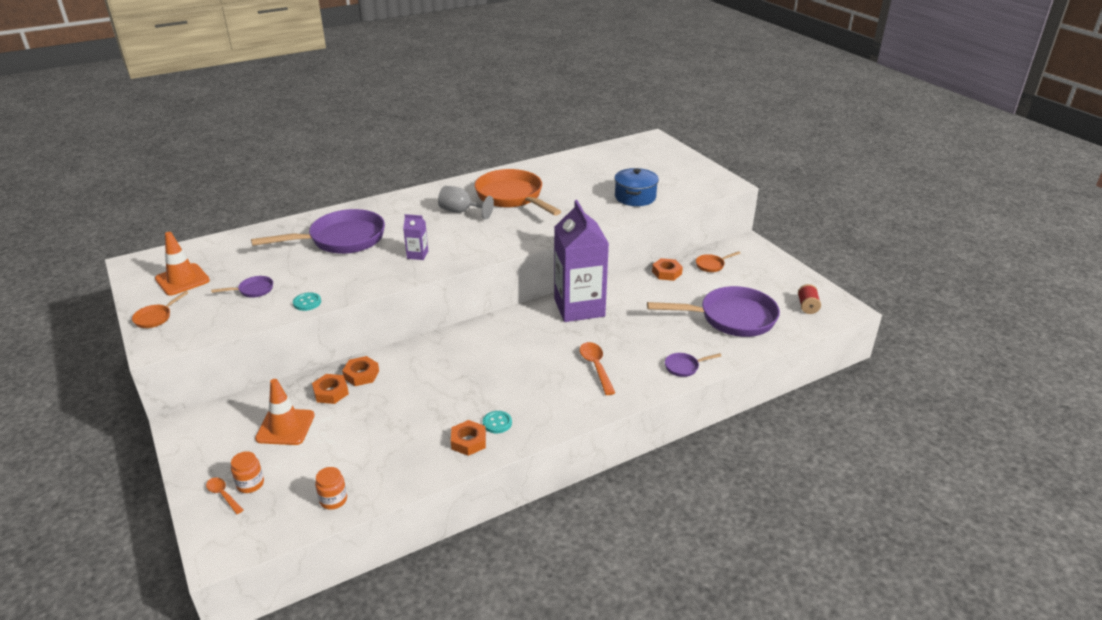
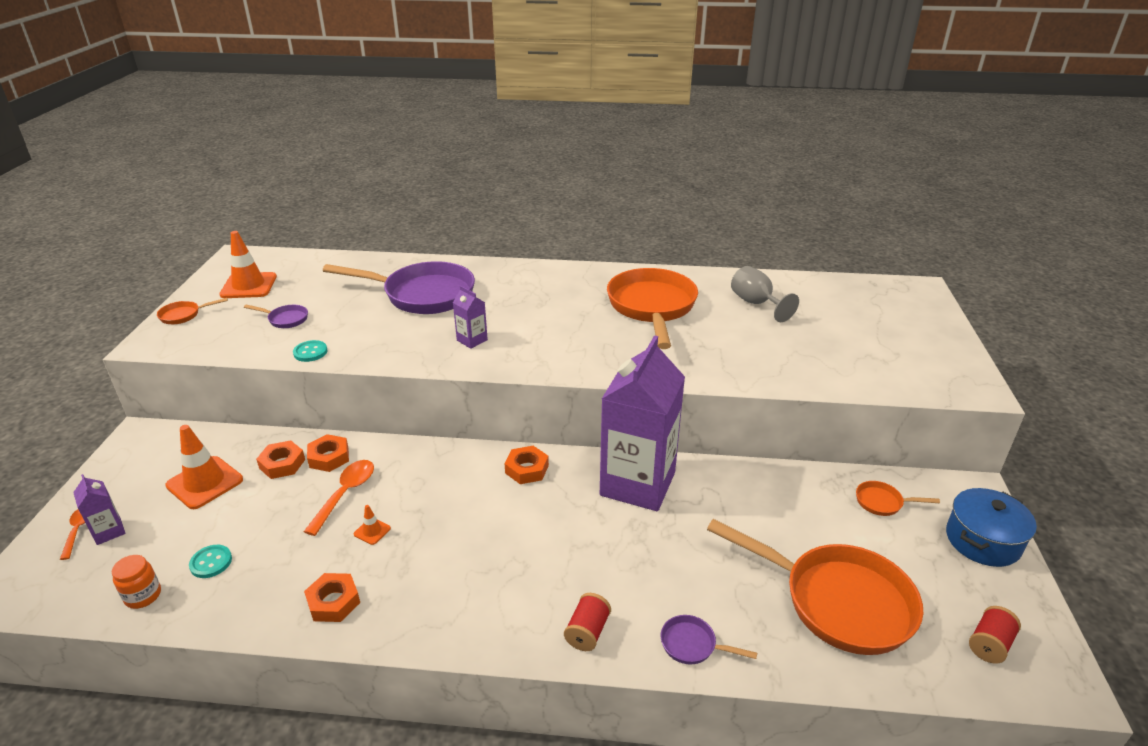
camera: 35 degrees right, 0 degrees up
(250, 484) = (109, 531): orange jar -> purple carton
(446, 399) = (372, 531): none -> orange traffic cone
(461, 212) = (575, 306): grey goblet -> grey goblet (756, 303)
(497, 423) = (387, 595): turquoise button -> turquoise button (211, 562)
(596, 367) = (575, 579): orange spoon -> orange spoon (345, 494)
(628, 386) = (587, 632): none -> red spool
(635, 197) = (810, 361): blue pot -> blue pot (982, 540)
(666, 273) = (803, 485): orange nut -> orange nut (527, 469)
(731, 318) = (837, 601): purple pan -> orange pan

